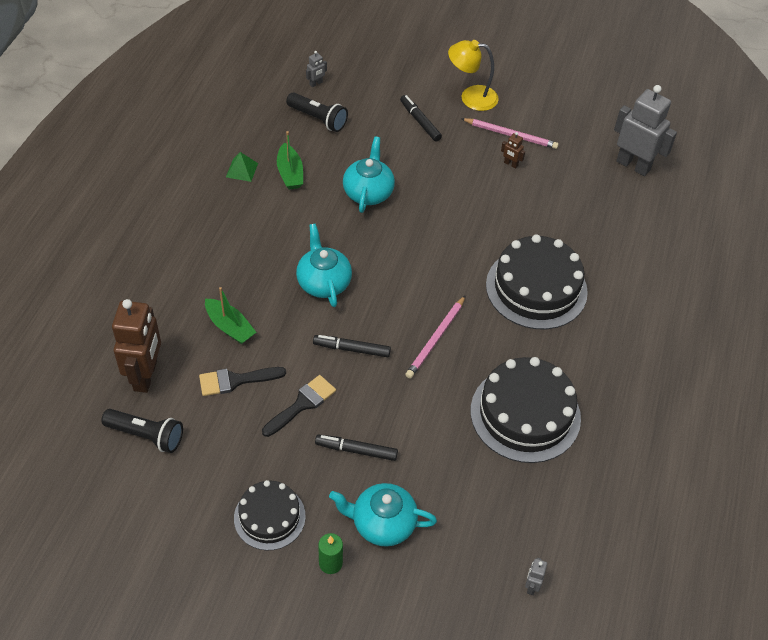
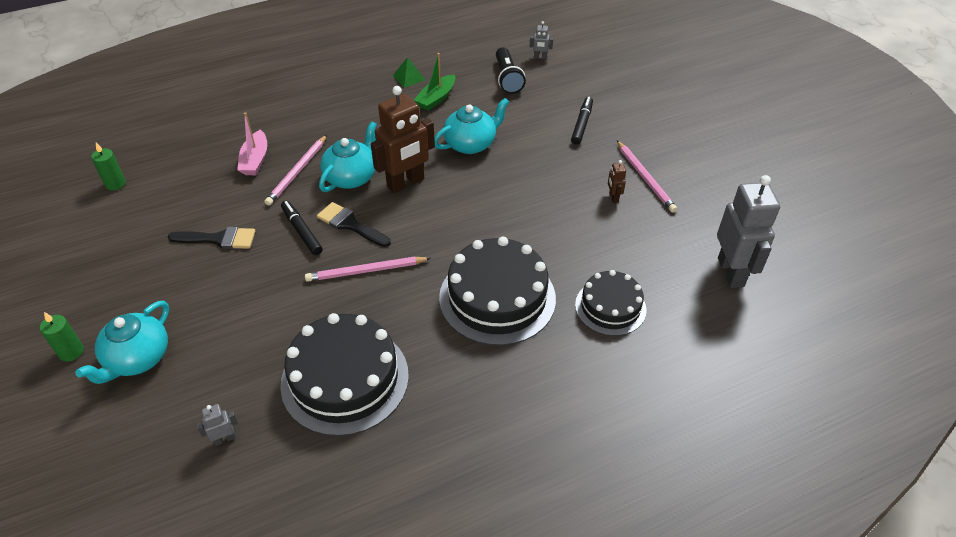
camera: 50 degrees right, 5 degrees down
(146, 376) = (169, 151): brown robot -> brown robot (406, 183)
(146, 435) = (115, 184): black flashlight -> green candle
(229, 327) = (255, 160): green boat -> pink boat
(235, 380) = (207, 193): black brush -> black brush (350, 224)
(269, 517) = (91, 289): black cake -> black cake (610, 307)
(277, 310) = (297, 172): none -> pink pencil
(356, 450) = (201, 296): black marker -> none
(382, 523) = (137, 358): turquoise teapot -> turquoise teapot turned 120 degrees counterclockwise
(471, 97) = (650, 133): yellow lamp -> none
(531, 586) = (148, 508): grey robot -> grey robot (224, 439)

